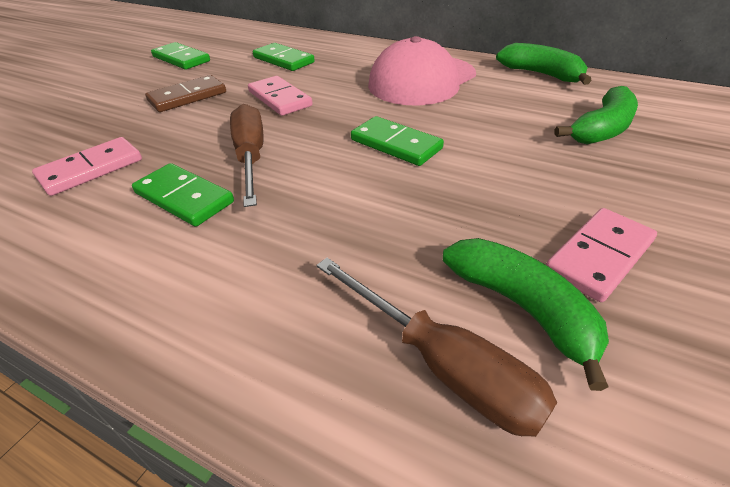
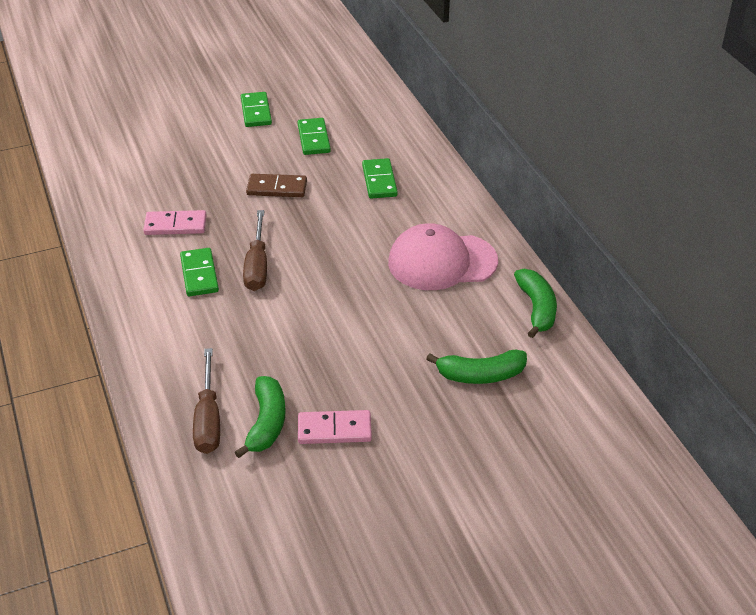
camera: 40 degrees right, 0 degrees up
(251, 157) = (257, 266): brown screwdriver -> brown screwdriver turned 150 degrees clockwise
(279, 99) = (327, 224): pink domino -> none
(396, 144) = (343, 306): green domino -> green domino (256, 112)

